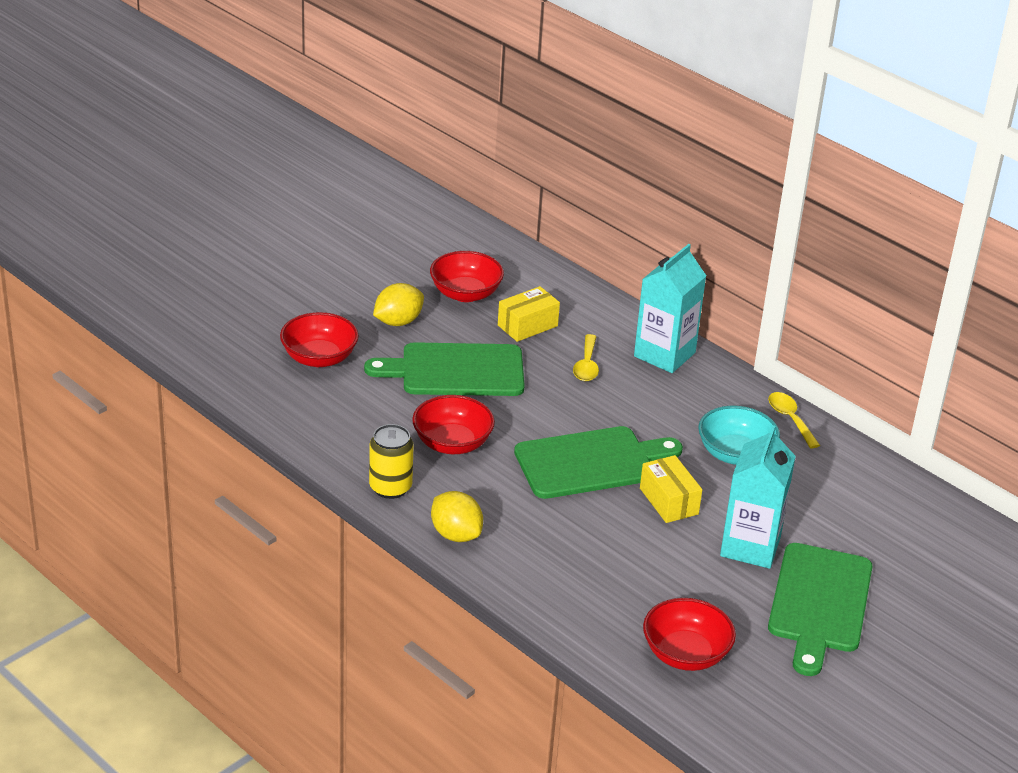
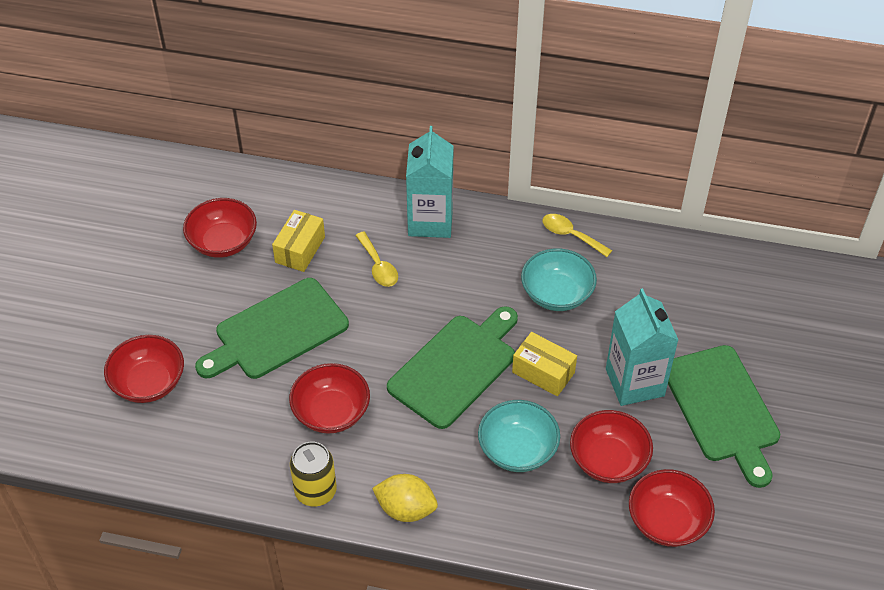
camera: 30 degrees left, 15 degrees up
(398, 322) = (188, 304): yellow lemon -> none
(593, 542) = (517, 450): none -> turquoise bowl
(671, 587) = (608, 460): none -> red bowl

